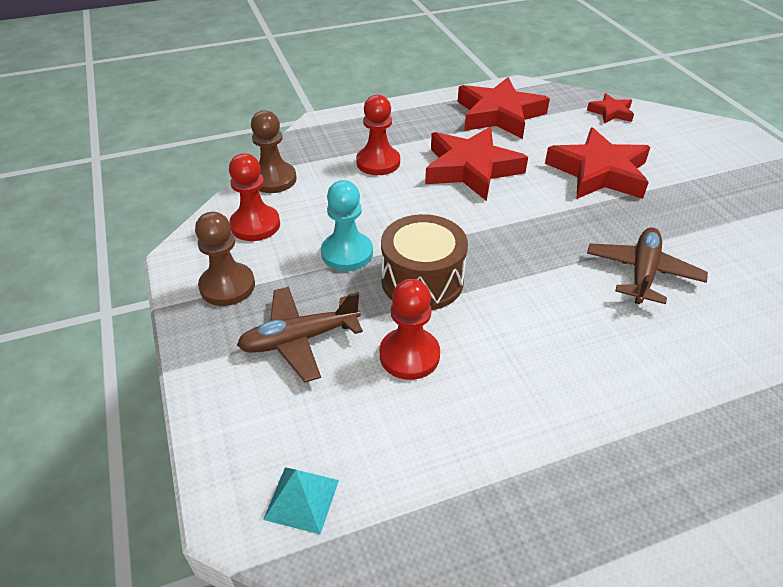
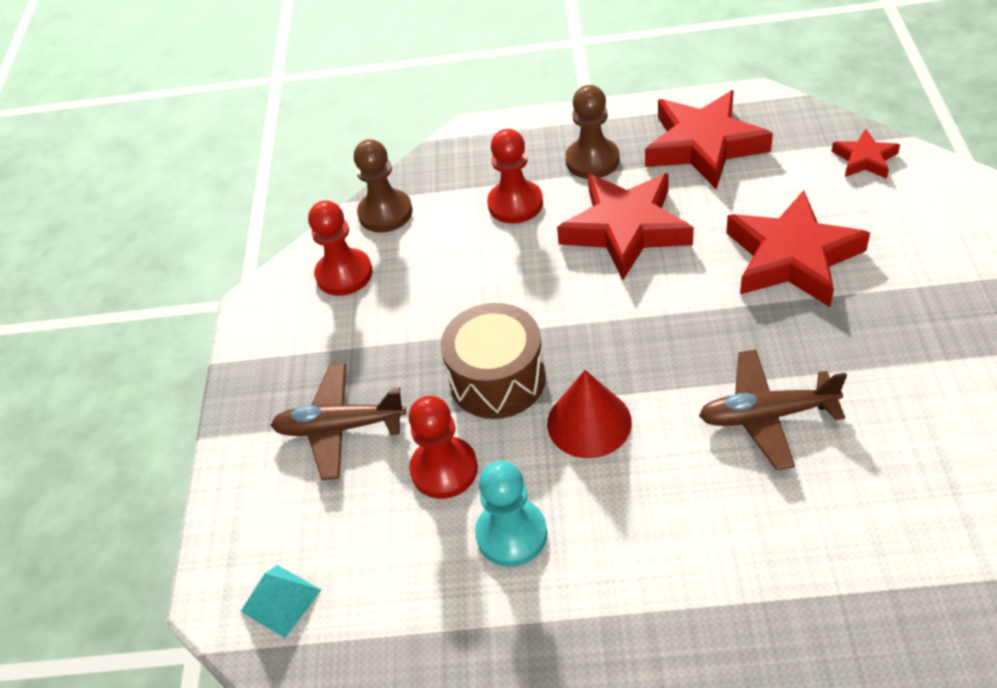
camera: 25 degrees right, 5 degrees up
(227, 286) = (290, 349): brown pawn -> brown pawn (592, 160)
(347, 253) = (429, 328): turquoise pawn -> turquoise pawn (511, 534)
(512, 299) = (589, 422): none -> red cone
(642, 273) = (767, 415): brown plane -> brown plane turned 135 degrees counterclockwise

